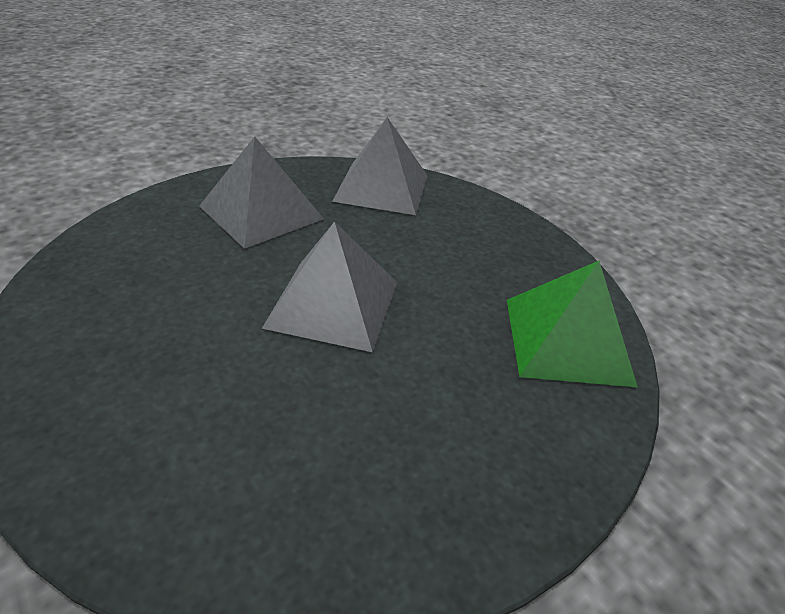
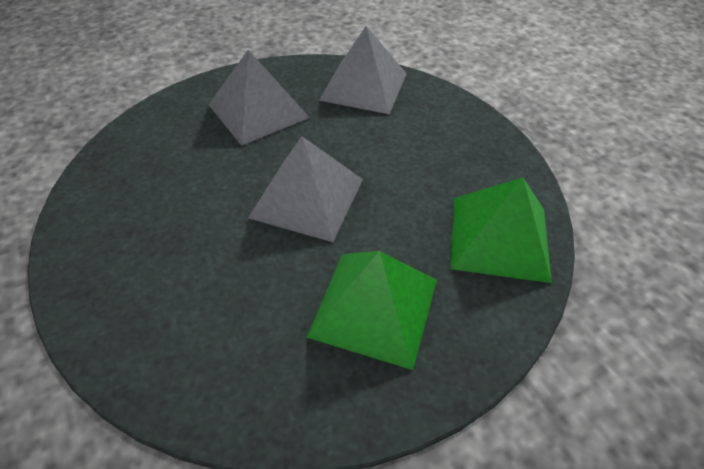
camera: 10 degrees right, 10 degrees up
(437, 425) = (374, 307): none -> green pyramid

